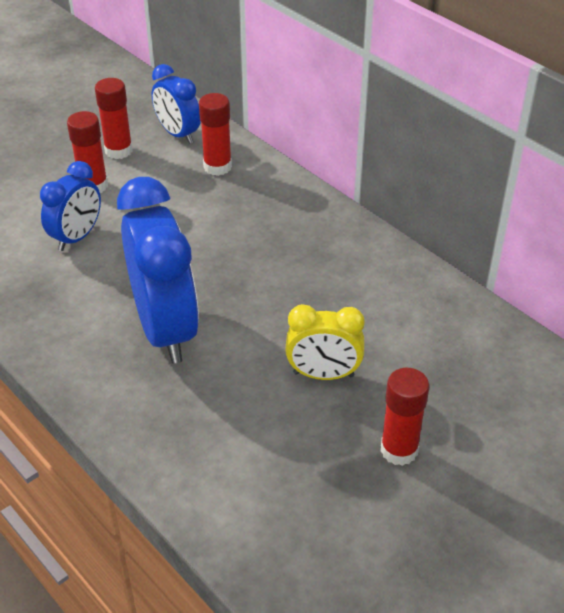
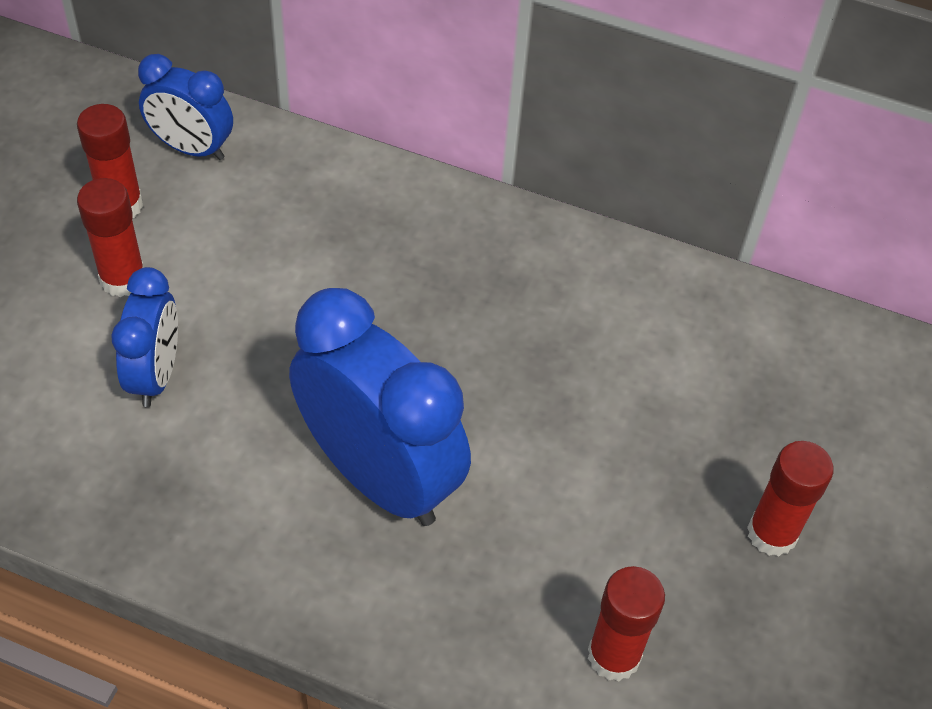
camera: 30 degrees left, 10 degrees up
(217, 167) = (284, 187): red glue stick -> red glue stick (614, 656)
(323, 374) = (622, 463): yellow clock -> none

